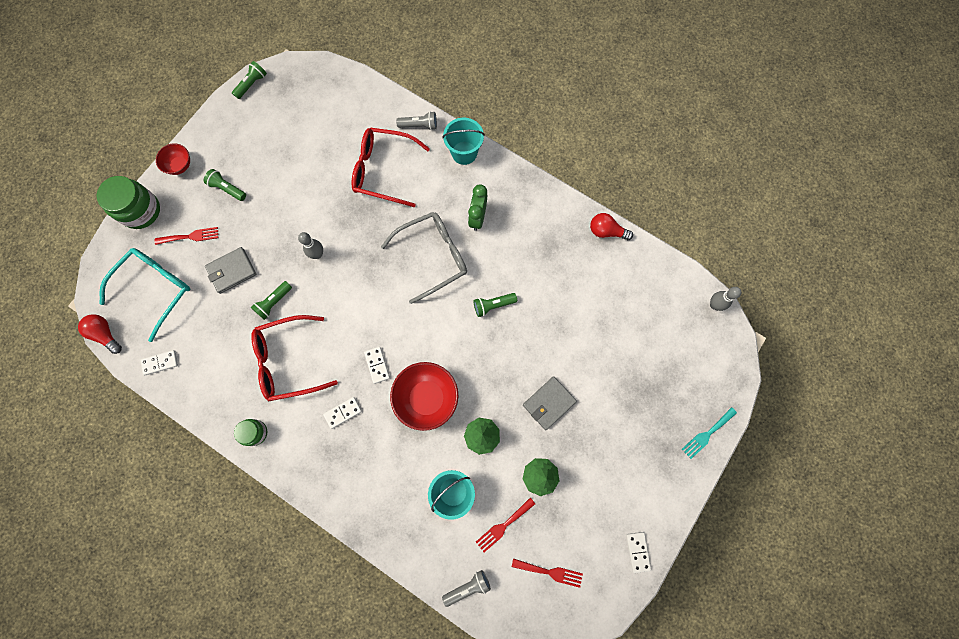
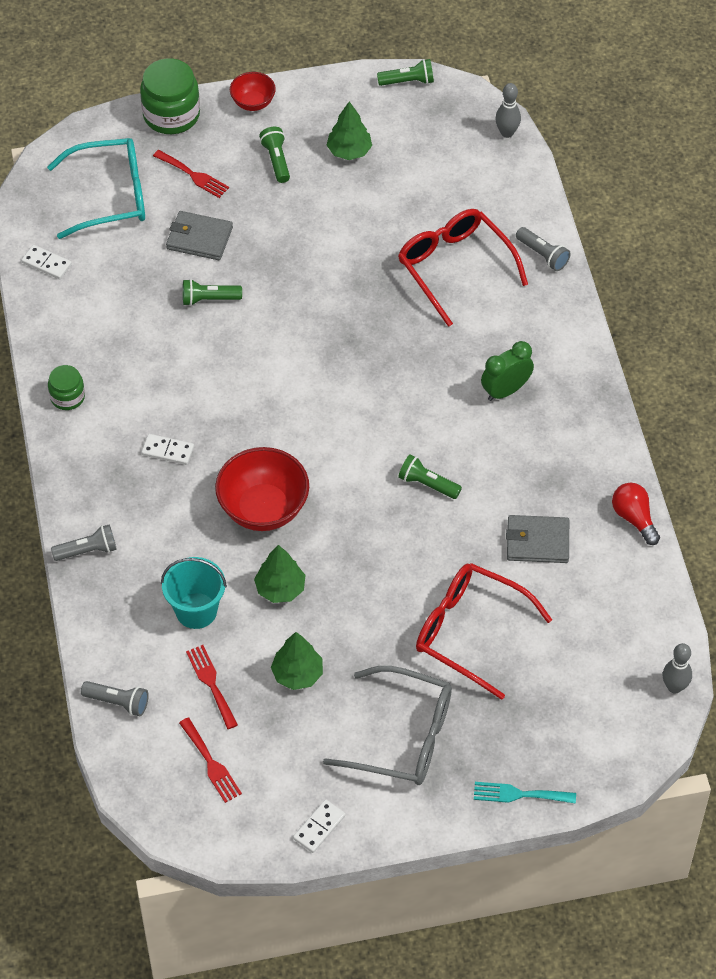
camera: 45 degrees right, 20 degrees down
(105, 334) = (24, 198): red light bulb -> none
(261, 150) = (349, 151): none -> green tree
(288, 361) = (166, 362): red glasses -> red glasses (470, 632)
(317, 254) = (300, 291): grey bowling pin -> grey bowling pin (507, 133)
(360, 514) = (87, 550): none -> grey flashlight
(377, 365) = (247, 438): white domino -> none
(433, 257) = (415, 388): grey glasses -> grey glasses (402, 736)
(464, 153) = (562, 319): turquoise bucket -> none
(503, 526) = (211, 683): red fork -> red fork turned 60 degrees clockwise
(549, 403) = (382, 620): grey wallet -> grey wallet (537, 541)

